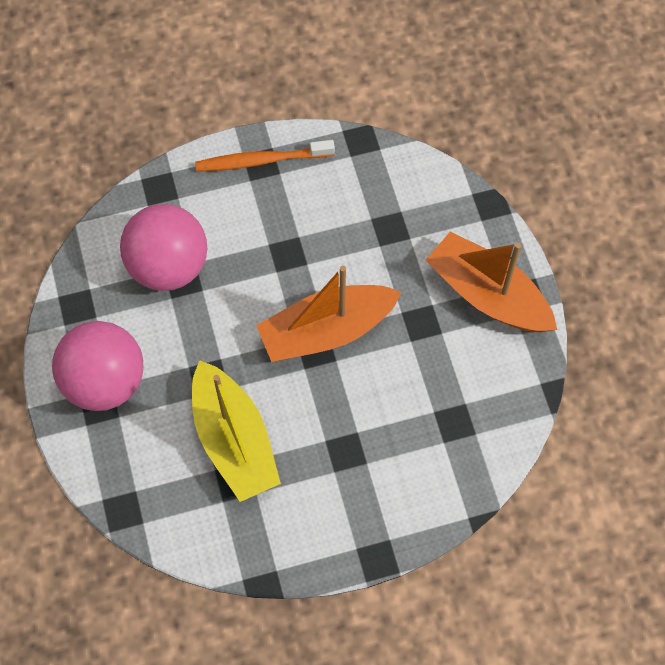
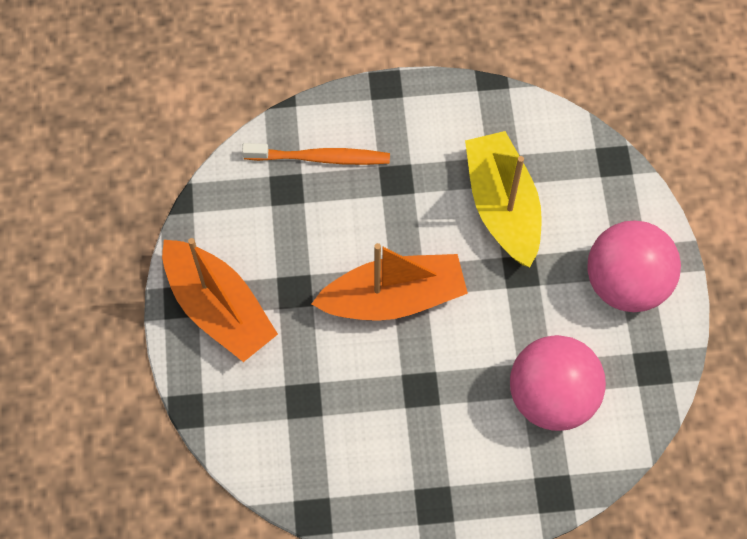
camera: 170 degrees left, 0 degrees up
(262, 160) = (432, 508): orange toothbrush -> orange toothbrush (320, 158)

